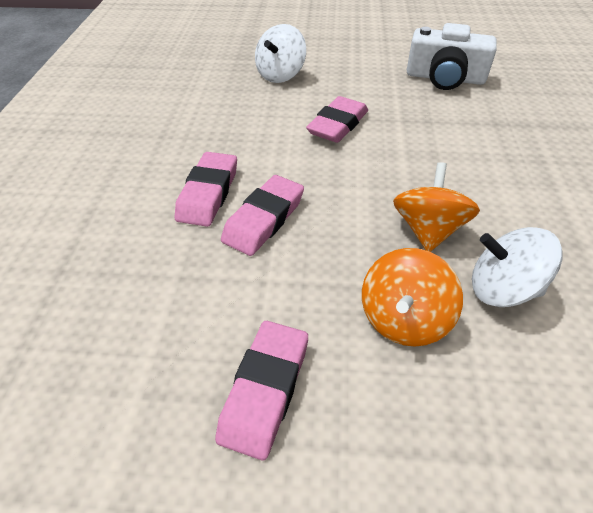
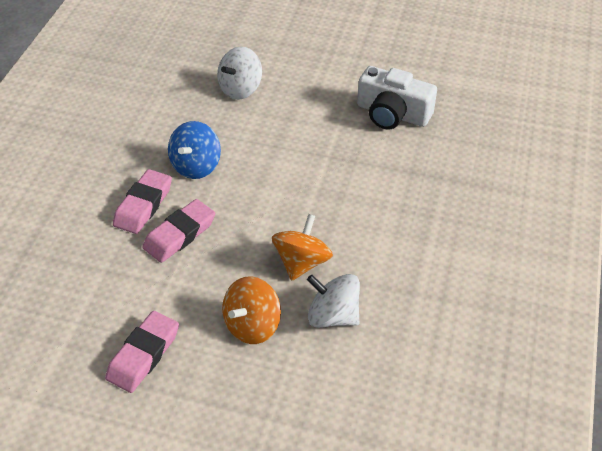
camera: 10 degrees right, 0 degrees up
(258, 146) = (196, 166): none -> blue spinning top
(338, 125) = (271, 153): pink eraser -> none

